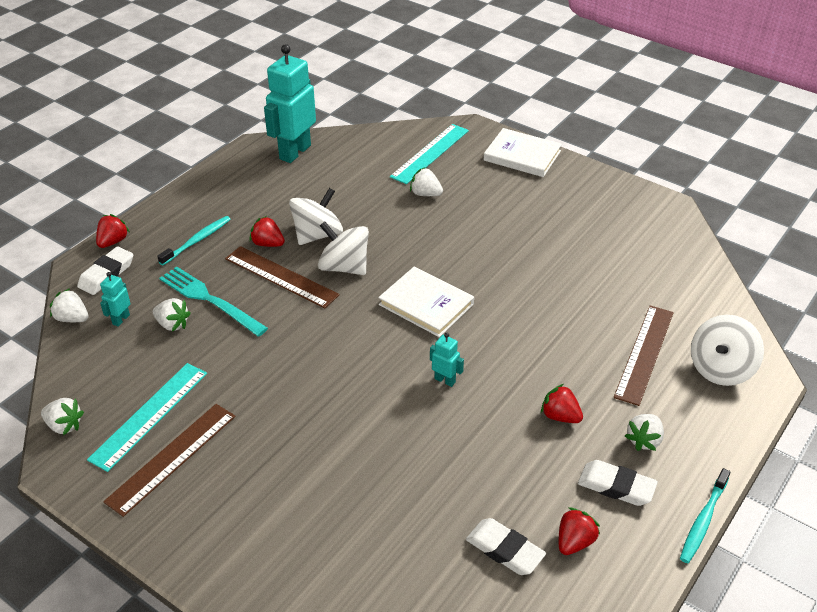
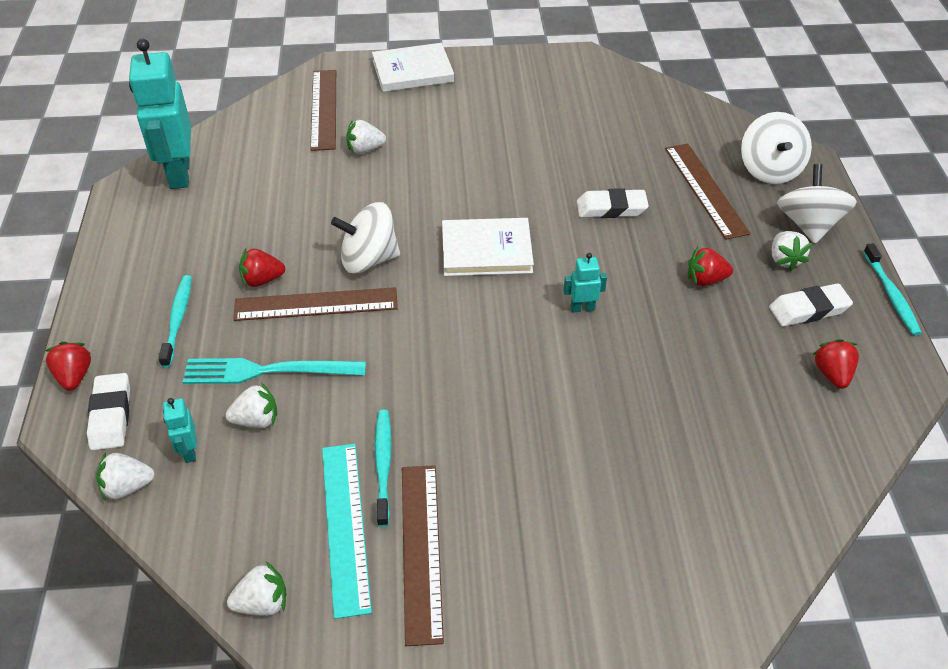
camera: 40 degrees left, 5 degrees up
(208, 396) = (383, 465): none -> turquoise toothbrush
(317, 235) = (304, 243): white spinning top -> white spinning top (808, 225)
(430, 153) = (324, 109): turquoise ruler -> brown ruler
(504, 550) = (794, 418): white eraser -> white eraser (611, 208)

